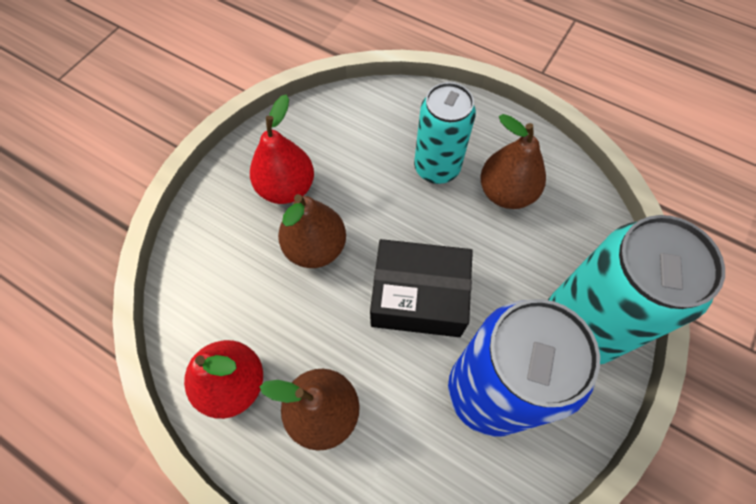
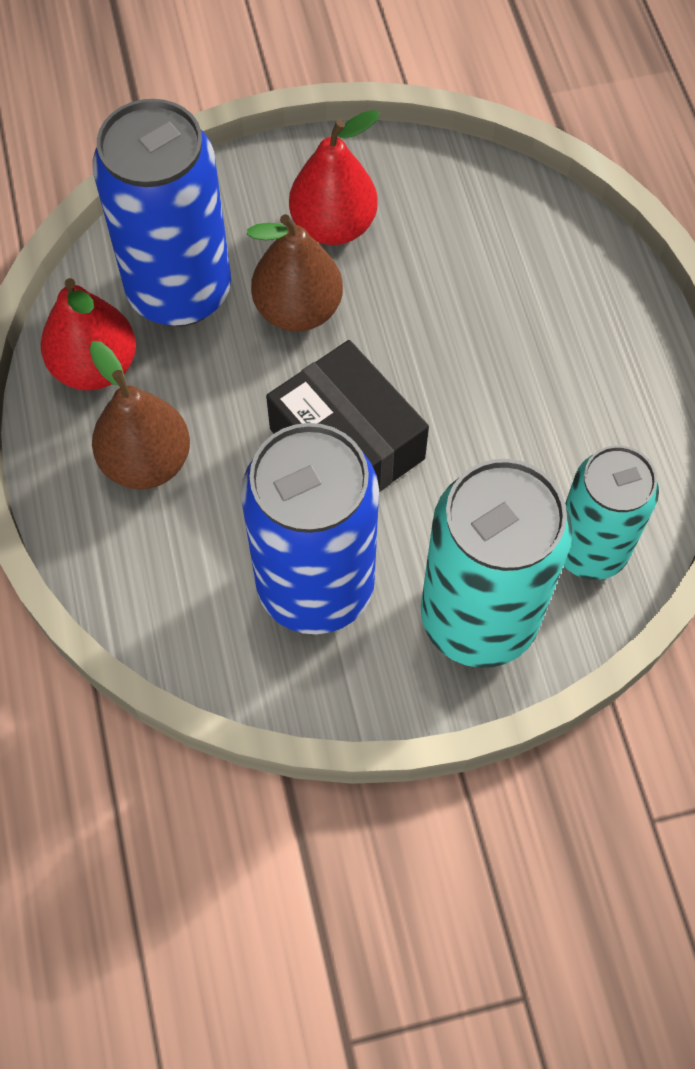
camera: 45 degrees right, 0 degrees up
(238, 294) = (179, 291): none -> blue can
(436, 168) = (518, 336): turquoise can -> turquoise can (590, 549)
(506, 193) = (565, 426): brown pear -> none

